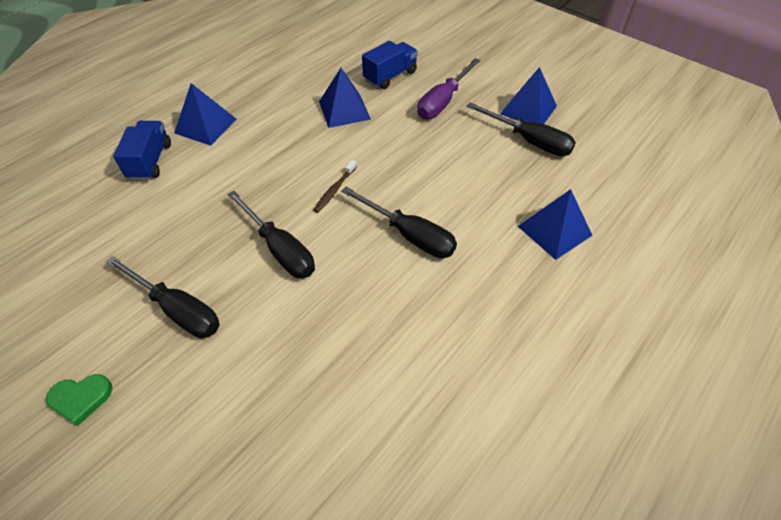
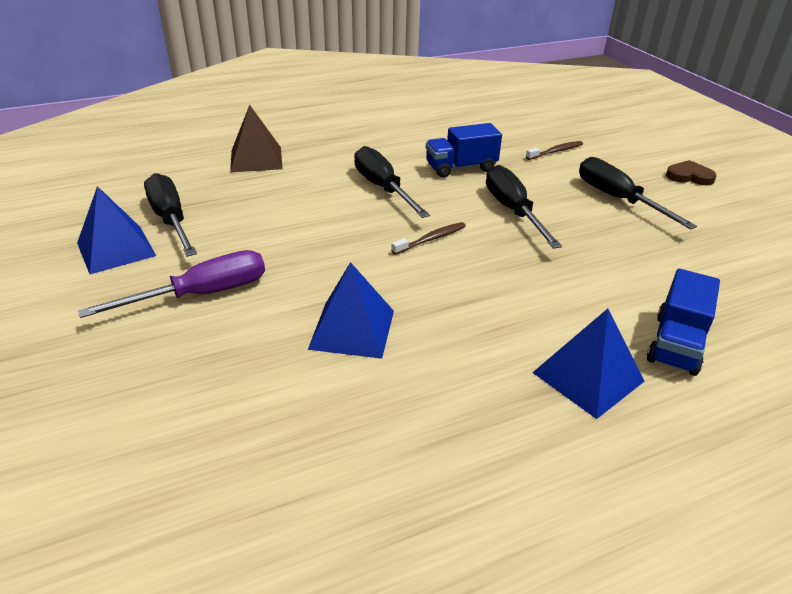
camera: 155 degrees left, 15 degrees down
(81, 399) = (689, 176): green heart -> brown heart
(254, 389) = (555, 151): none -> brown toothbrush
(390, 76) = (228, 365): blue truck -> blue truck (461, 168)
(554, 230) = (256, 159): blue pyramid -> brown pyramid

